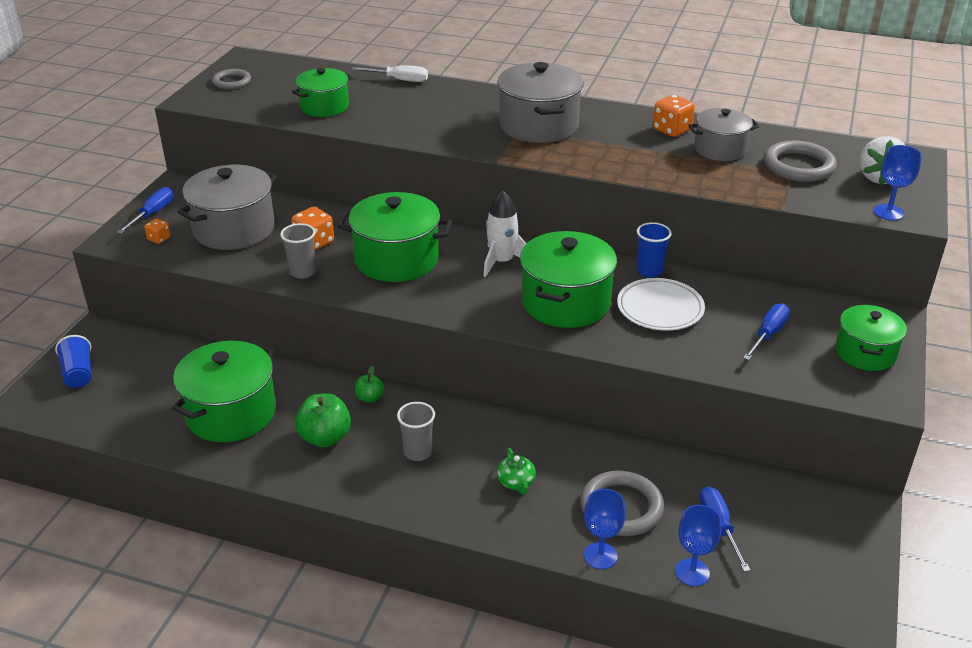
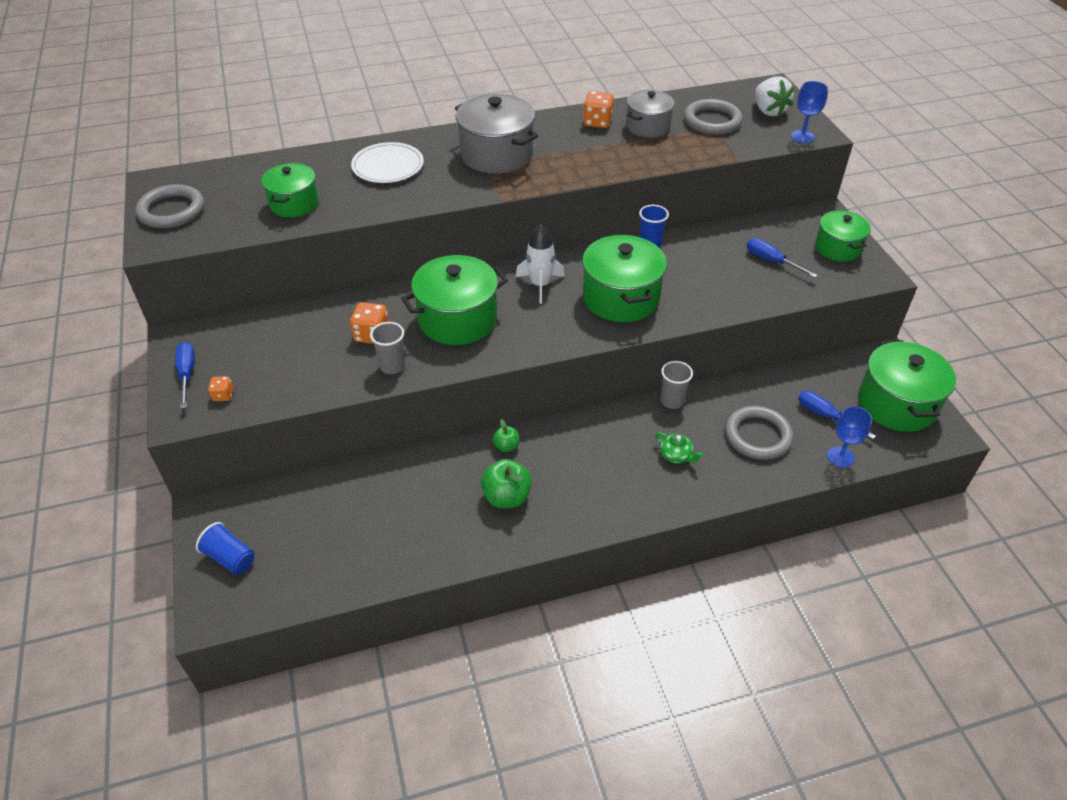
camera: 35 degrees left, 10 degrees up
(231, 413) = (409, 518): green pot -> green pot (896, 404)
(232, 82) = (171, 210): grey ring -> grey ring, size x1.62
(234, 229) = (285, 354): grey pot -> none
(399, 80) = (331, 153): white screwdriver -> none
(418, 452) = (586, 470): grey cup -> grey cup (672, 401)
(600, 556) = (779, 478): blue goblet -> none
(660, 308) = (687, 273): white plate -> white plate (388, 166)
(768, 334) = (771, 261): blue screwdriver -> blue screwdriver turned 45 degrees counterclockwise

